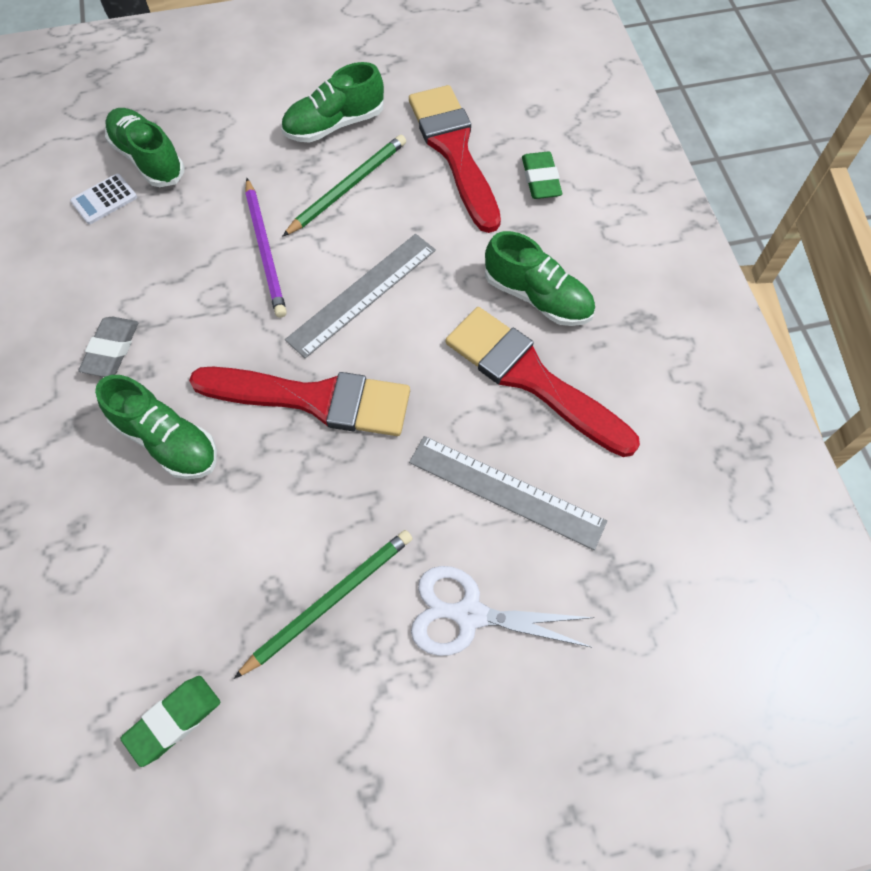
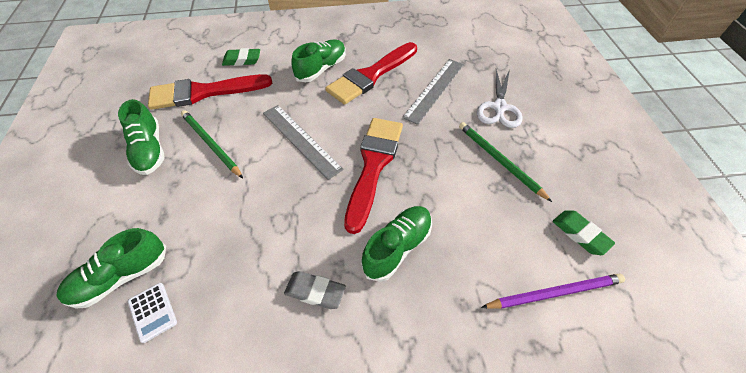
camera: 85 degrees left, 10 degrees down
(265, 250) = (249, 191): purple pencil -> purple pencil (554, 292)

